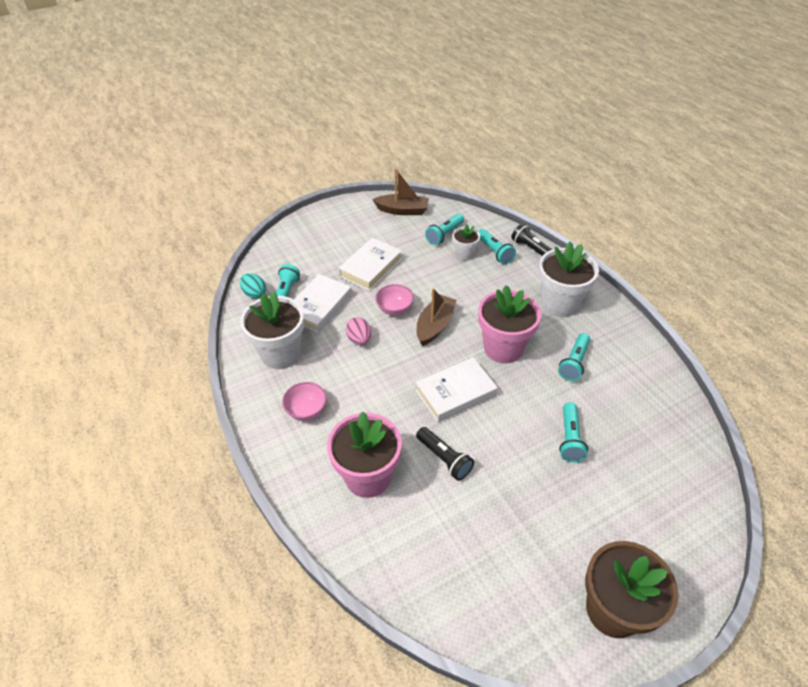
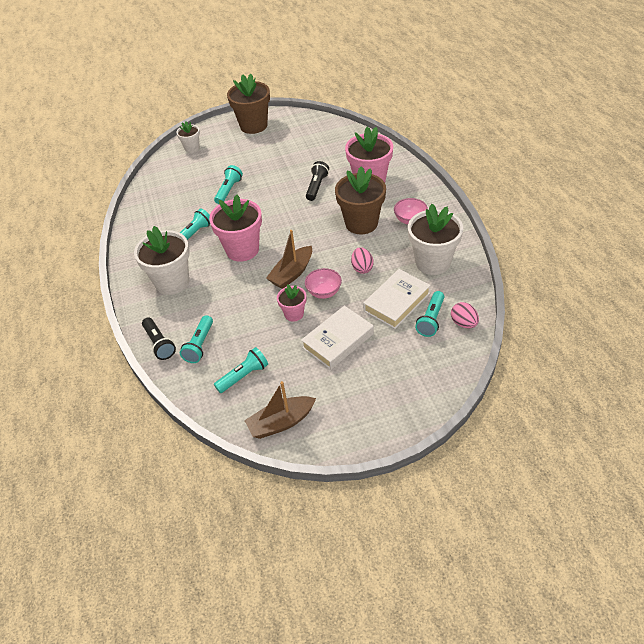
camera: 165 degrees left, 0 degrees up
(255, 294) = (463, 323): turquoise egg -> pink egg
(369, 399) = (361, 223): none -> brown flower pot
(402, 210) = (281, 422): brown boat -> brown boat turned 45 degrees counterclockwise
(419, 286) = (294, 314): none -> pink flower pot
(444, 458) = (316, 186): black flashlight -> black flashlight turned 45 degrees clockwise
(455, 393) = (294, 222): white book -> none
(464, 254) = (233, 346): white flower pot -> white flower pot (192, 148)
(494, 252) = (200, 345): turquoise flashlight -> turquoise flashlight turned 150 degrees counterclockwise

